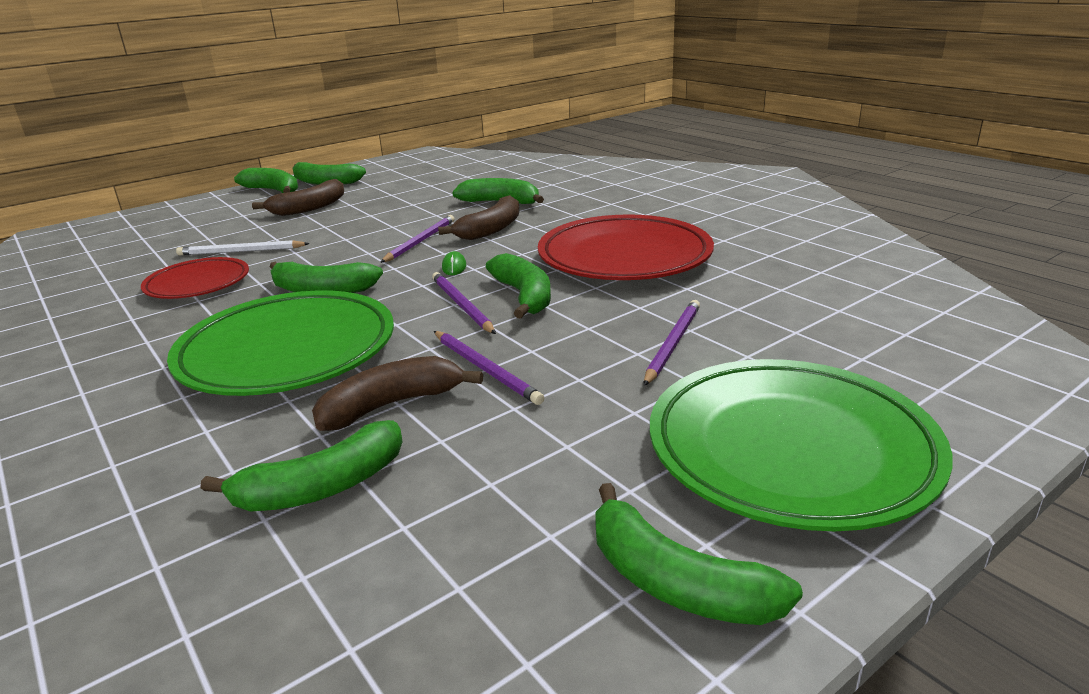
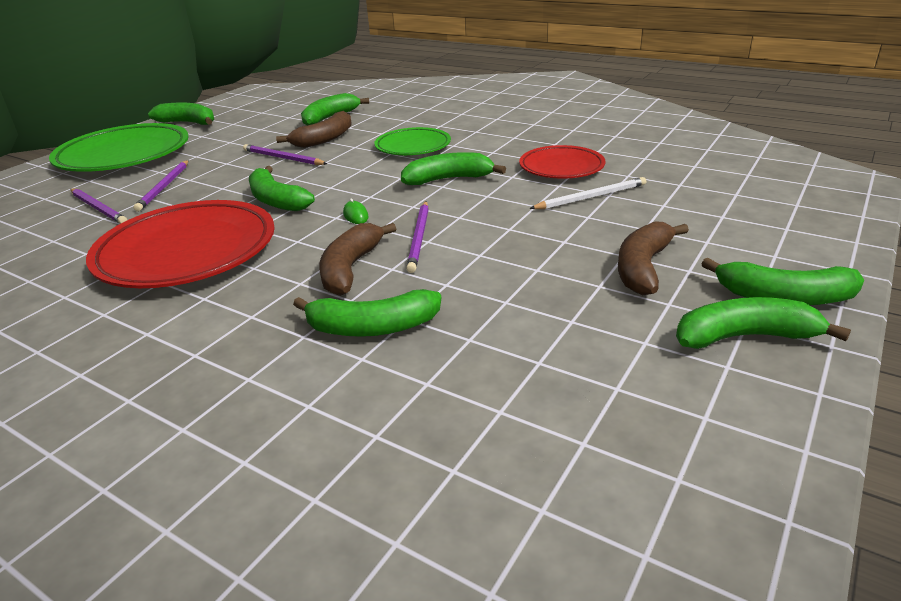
camera: 160 degrees right, 5 degrees up
(288, 352) = (413, 146): green plate -> green plate, size x0.57
(462, 305) = (323, 186): purple pencil -> purple pencil (98, 208)

